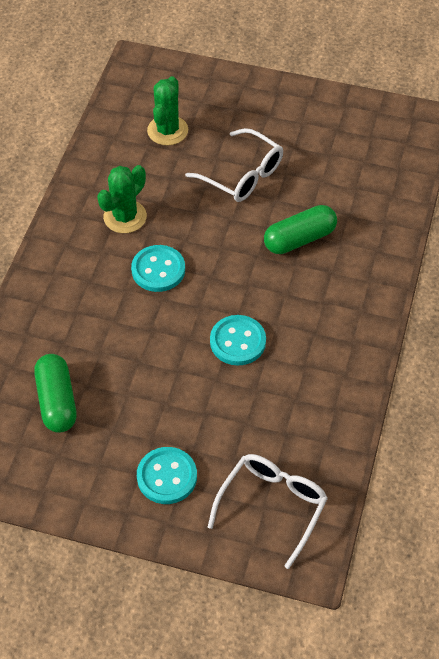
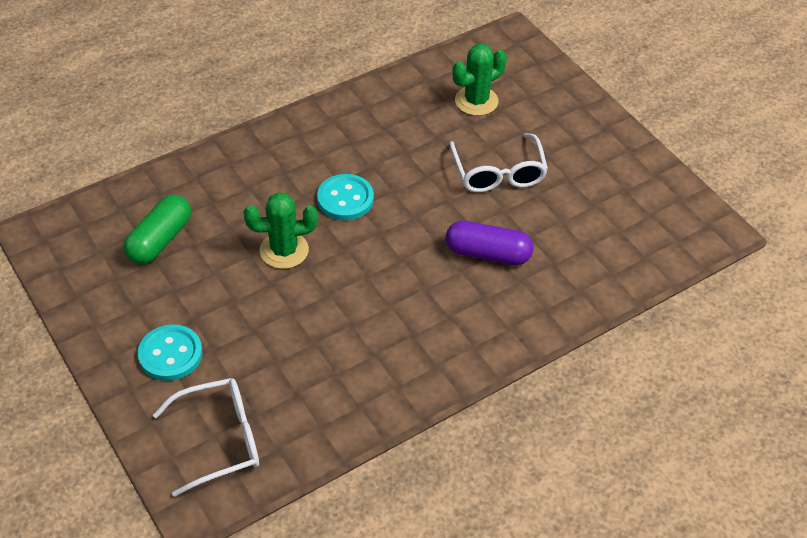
camera: 40 degrees right, 5 degrees down
(125, 217) = (366, 143): green cactus -> green cactus (284, 250)
(238, 341) = (342, 296): turquoise button -> none
(299, 239) = (488, 254): green capsule -> purple capsule

